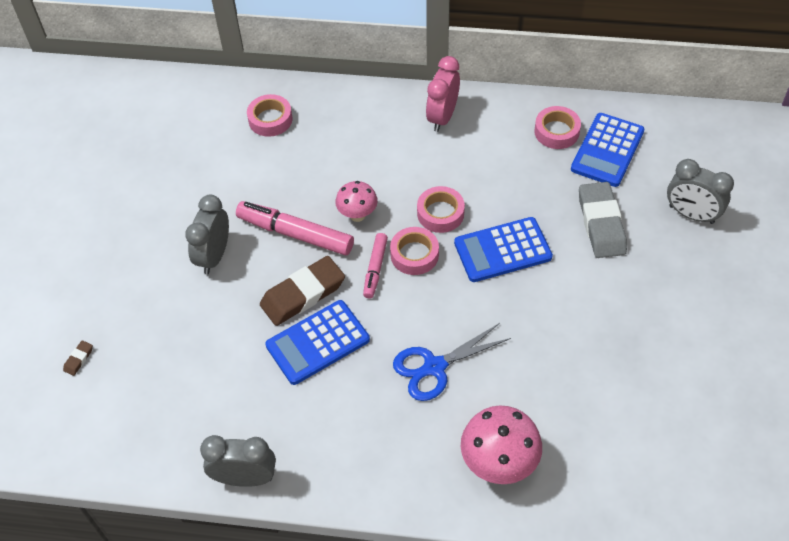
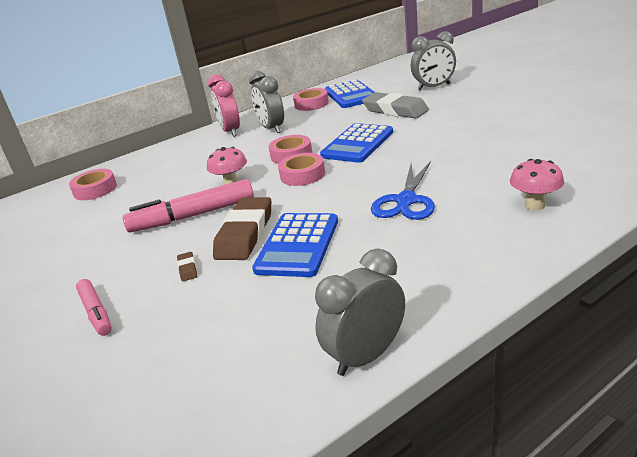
camera: 40 degrees left, 25 degrees down
(78, 359) = (44, 416): brown eraser -> brown eraser (187, 269)
(214, 256) = (130, 263): grey clock -> grey clock (272, 128)
(375, 269) = (284, 194): pink marker -> pink marker (96, 312)
(498, 464) = (534, 205): pink mushroom -> pink mushroom, size x0.62

